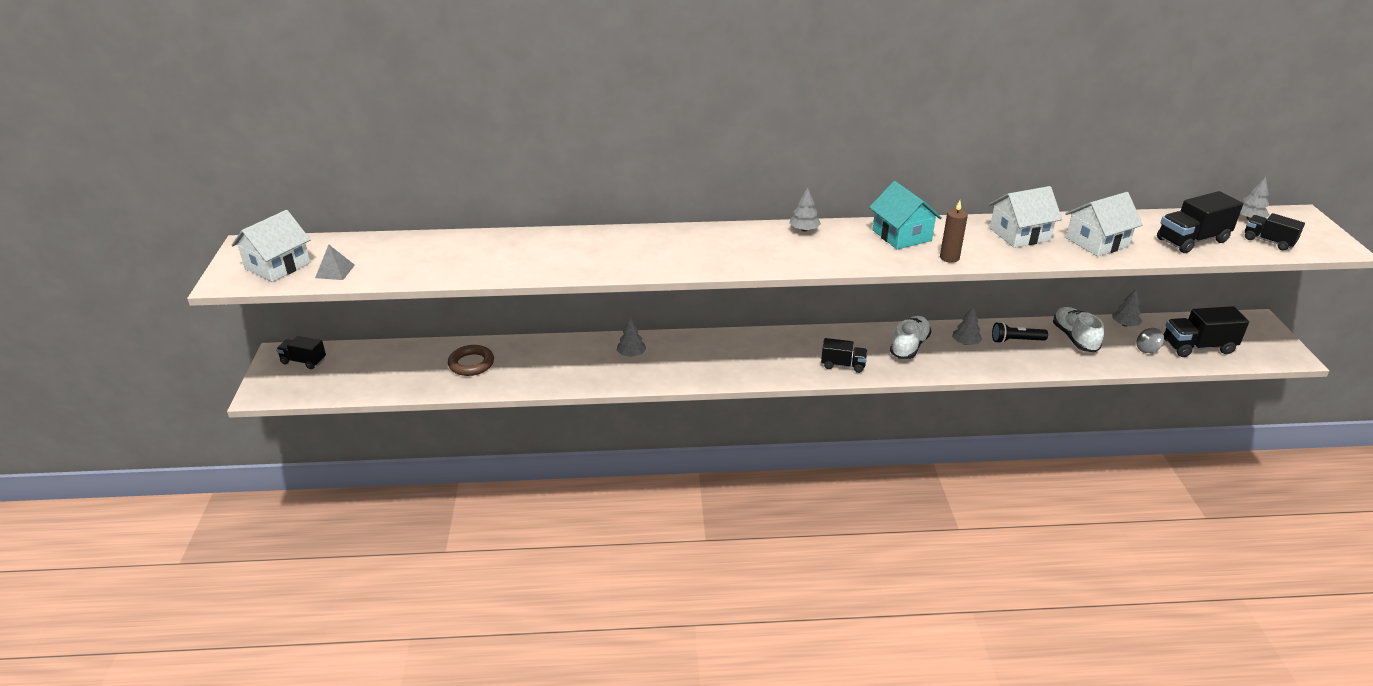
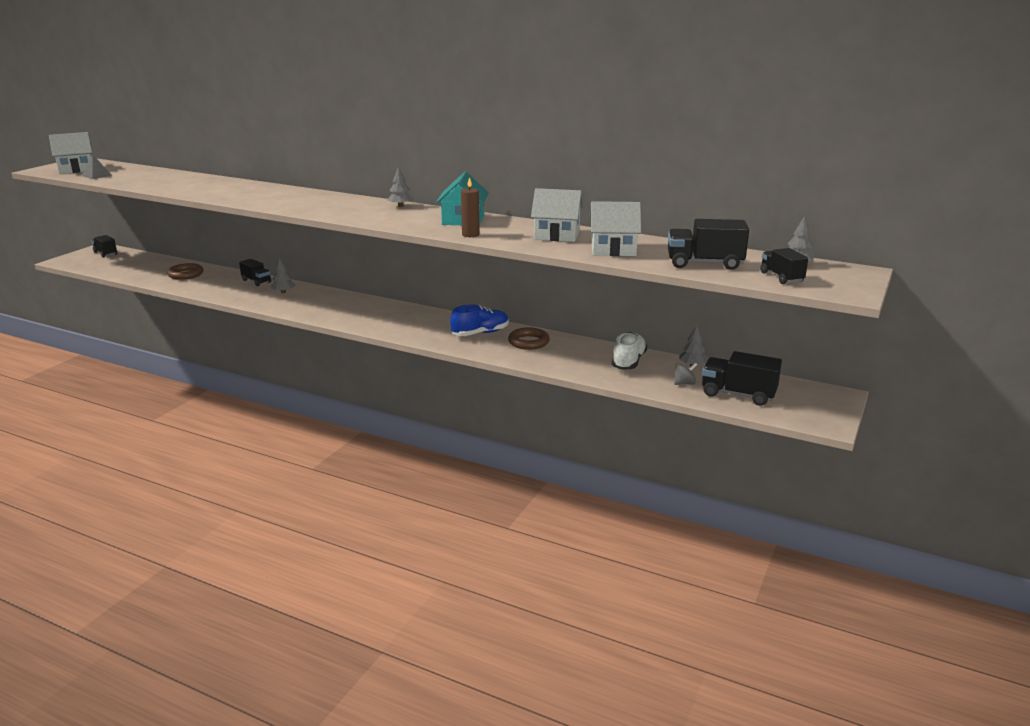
camera: 30 degrees right, 10 degrees down
(843, 365) = (411, 330): black truck -> black truck (256, 281)
(909, 346) = (480, 333): white shoe -> blue shoe
(965, 343) = (528, 342): grey tree -> brown ring
(1016, 340) = (574, 351): black flashlight -> none
(1147, 349) = (684, 383): grey spinning top -> grey spinning top turned 150 degrees clockwise

